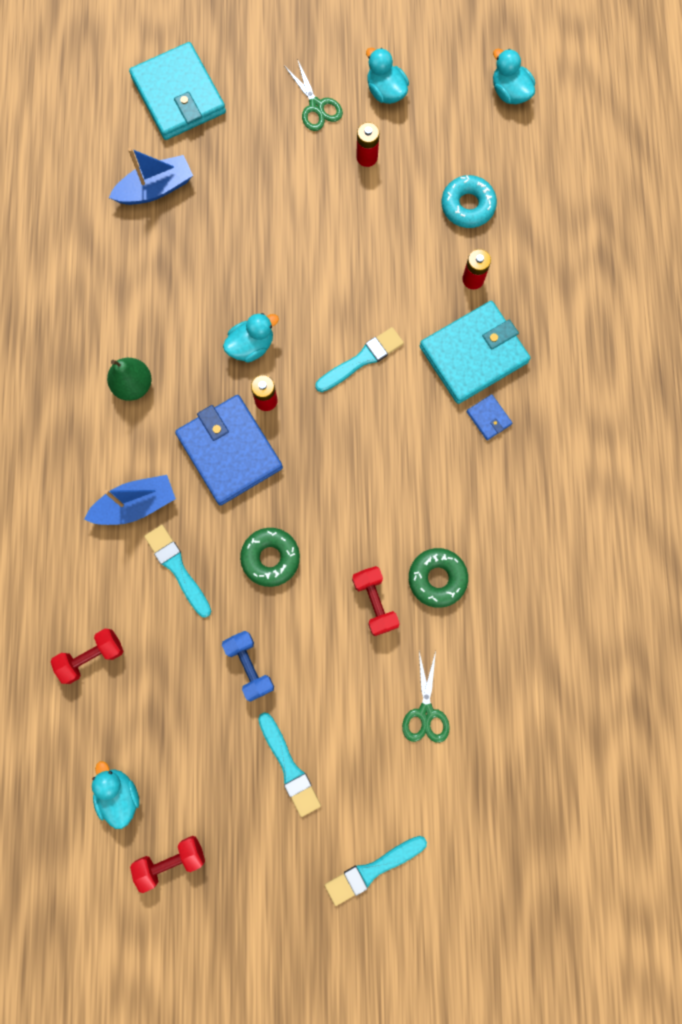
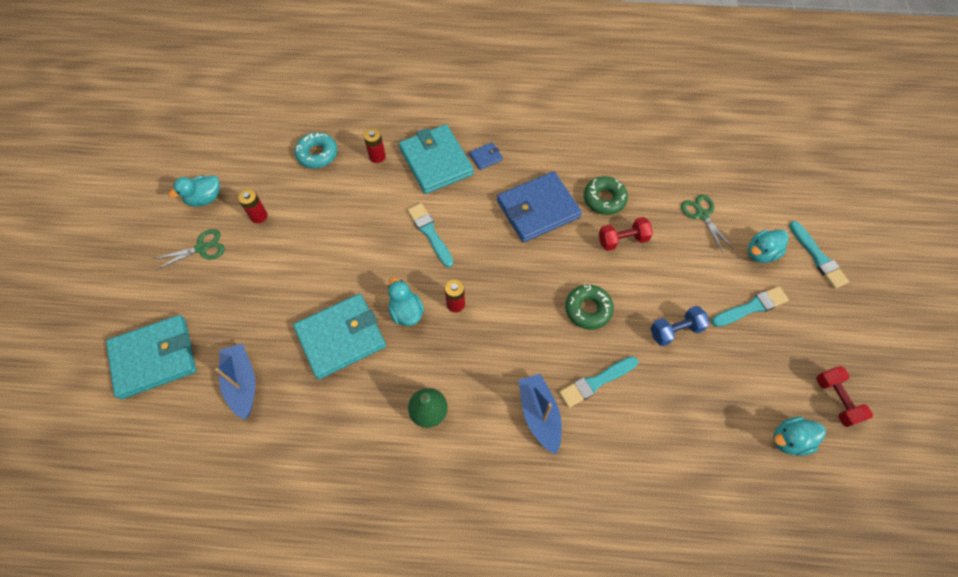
camera: 85 degrees left, 15 degrees down
(91, 657) = (675, 459): red dumbbell -> none
(214, 279) = (341, 337): none -> turquoise wallet
(229, 451) = (497, 334): blue wallet -> blue wallet (538, 209)
(426, 712) = (702, 214): green scissors -> green scissors turned 120 degrees counterclockwise
(510, 92) = (232, 120): turquoise duck -> turquoise duck (761, 253)

